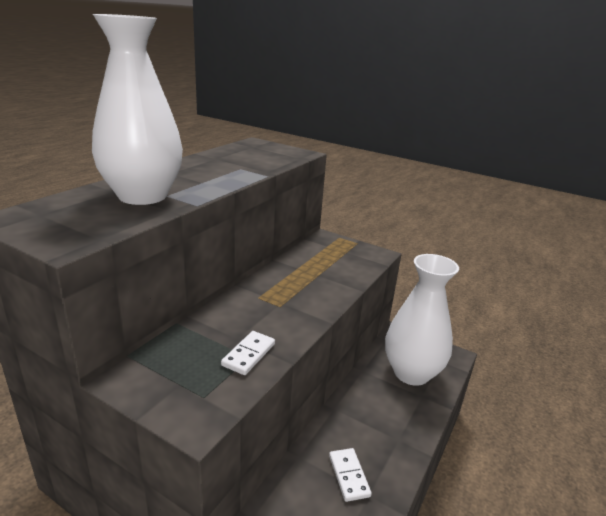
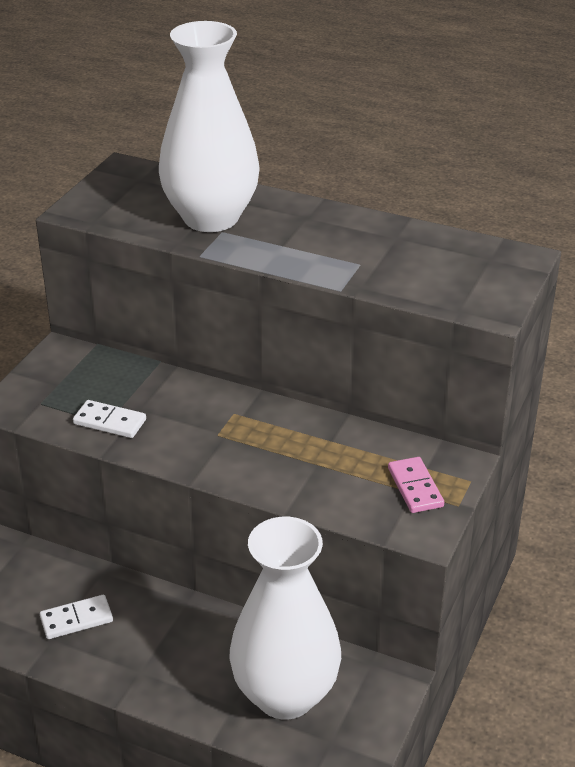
camera: 85 degrees right, 10 degrees up
(343, 250) = (415, 487): none -> pink domino

